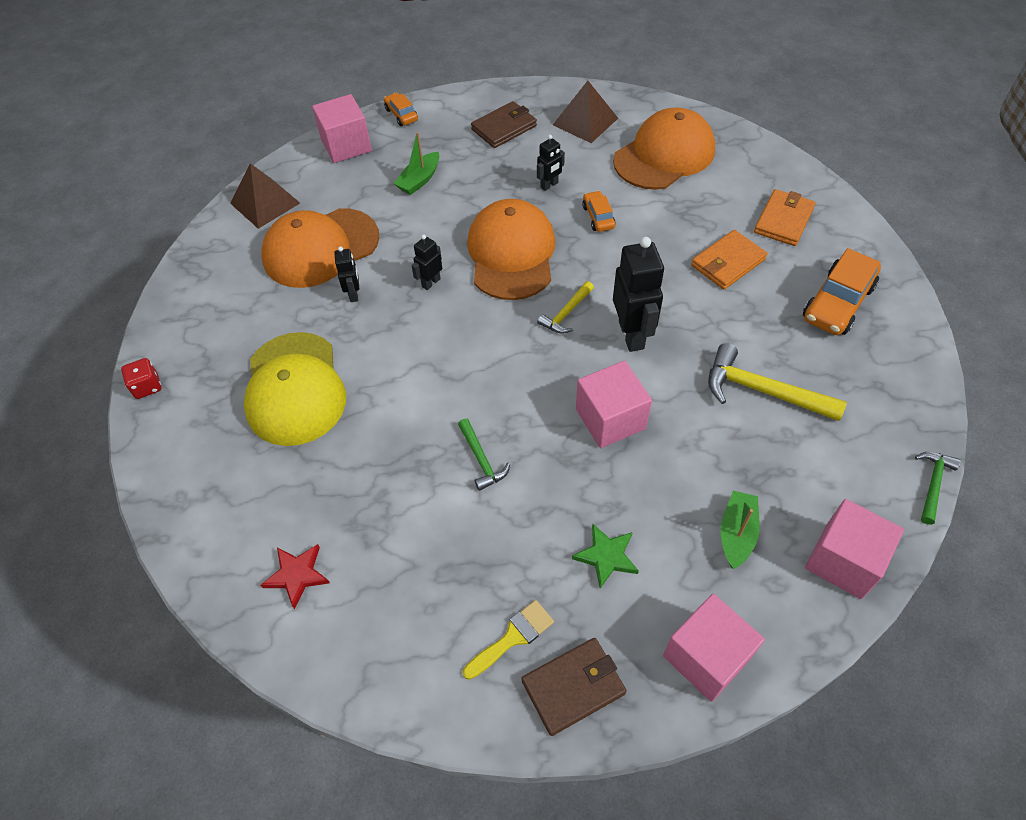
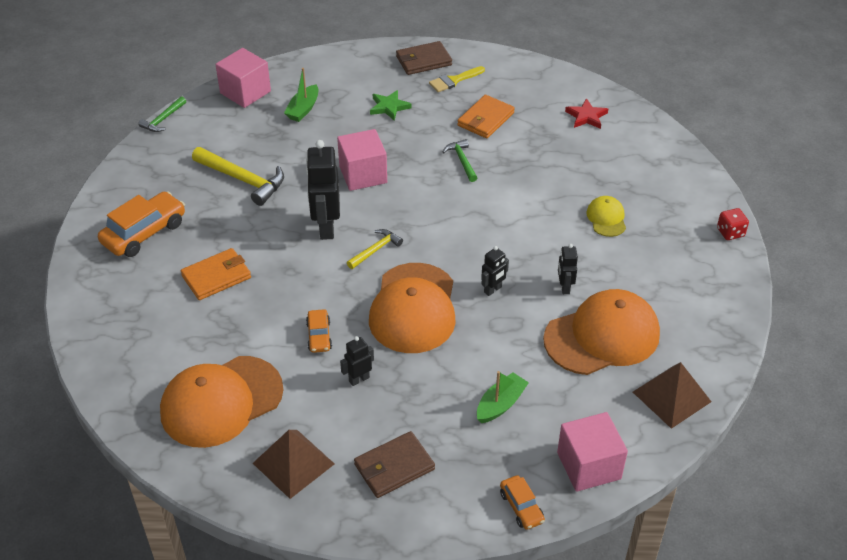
camera: 175 degrees left, 10 degrees down
(295, 389) = (606, 218): yellow cap -> yellow cap, size x0.47
(706, 657) = (346, 64): pink cube -> none
(783, 220) = (141, 310): orange wallet -> orange wallet (485, 119)

